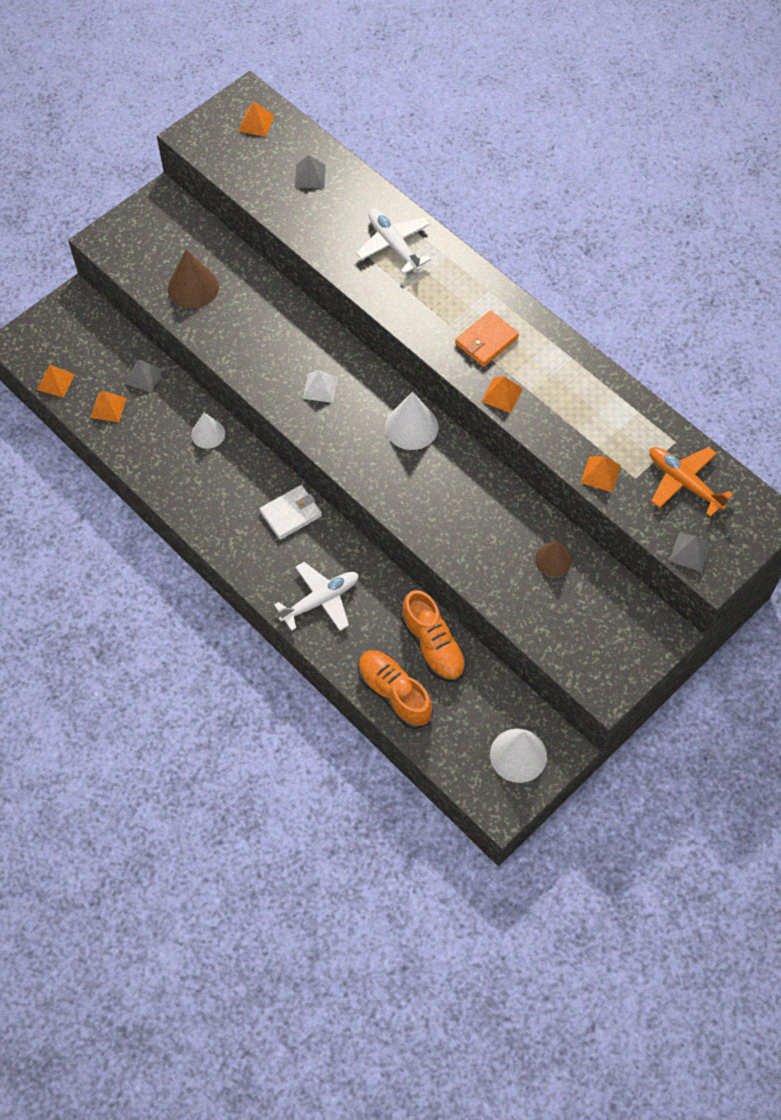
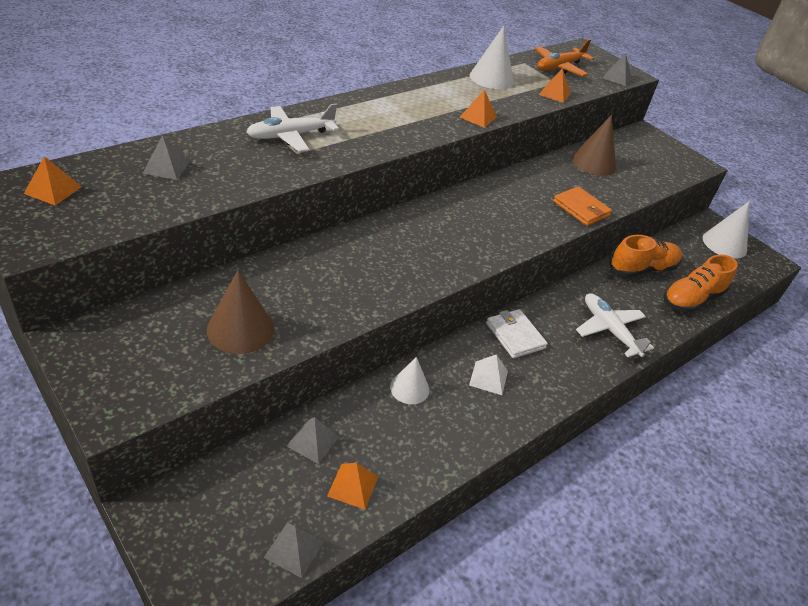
camera: 90 degrees left, 20 degrees down
(55, 382) = (294, 549): orange pyramid -> grey pyramid
(320, 387) = (411, 252): white pyramid -> white pyramid (488, 378)
(411, 427) = (464, 205): white cone -> white cone (491, 78)
(486, 341) = (419, 112): orange wallet -> orange wallet (581, 208)
(553, 560) = (593, 163): brown cone -> brown cone, size x1.52

